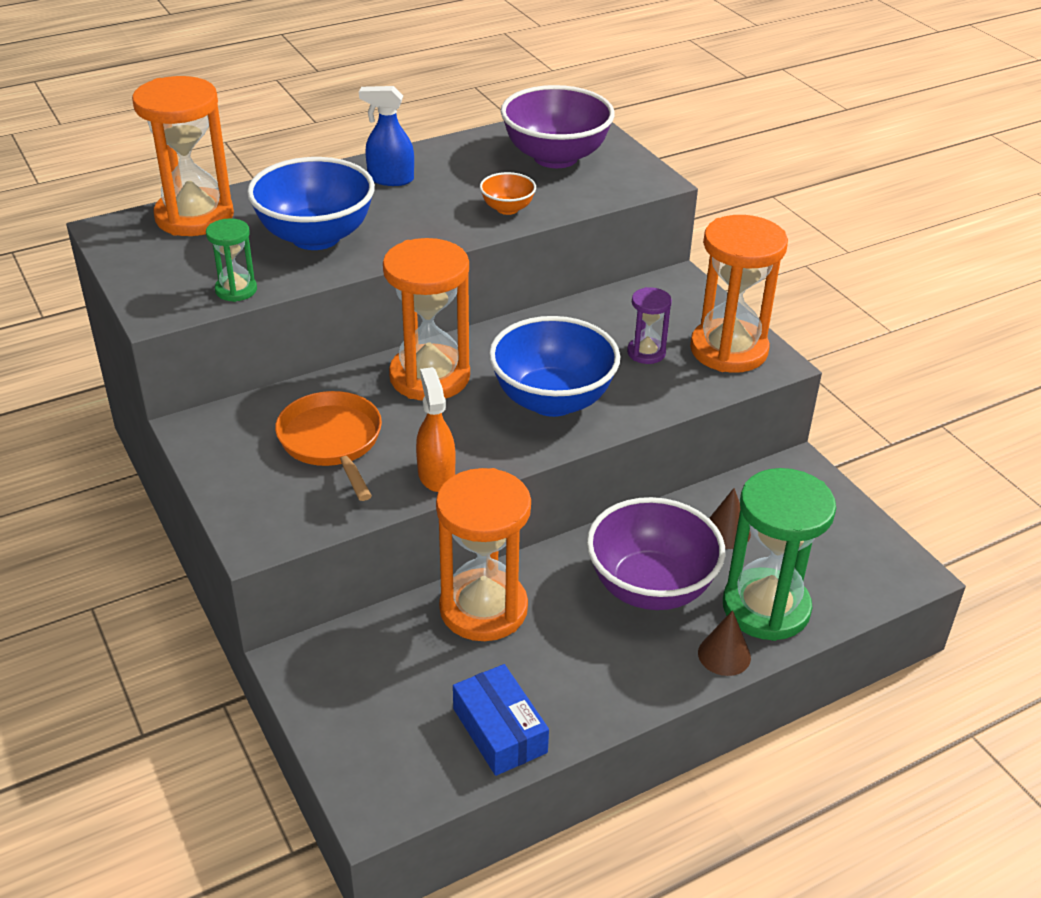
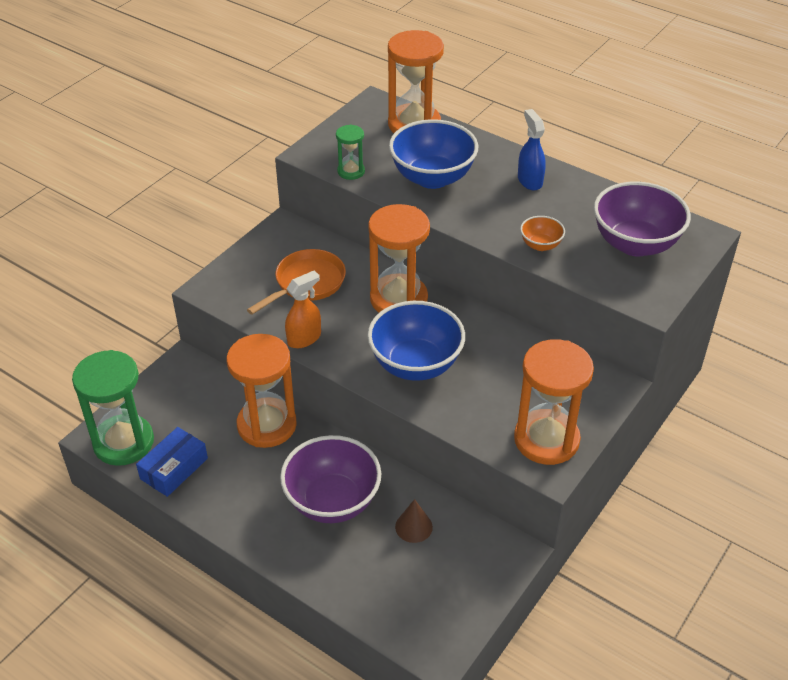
camera: 65 degrees right, 5 degrees up
(646, 353) = (506, 394): purple hourglass -> none
(724, 655) = (291, 560): brown cone -> none
(766, 608) = (349, 572): green hourglass -> green hourglass (123, 442)

